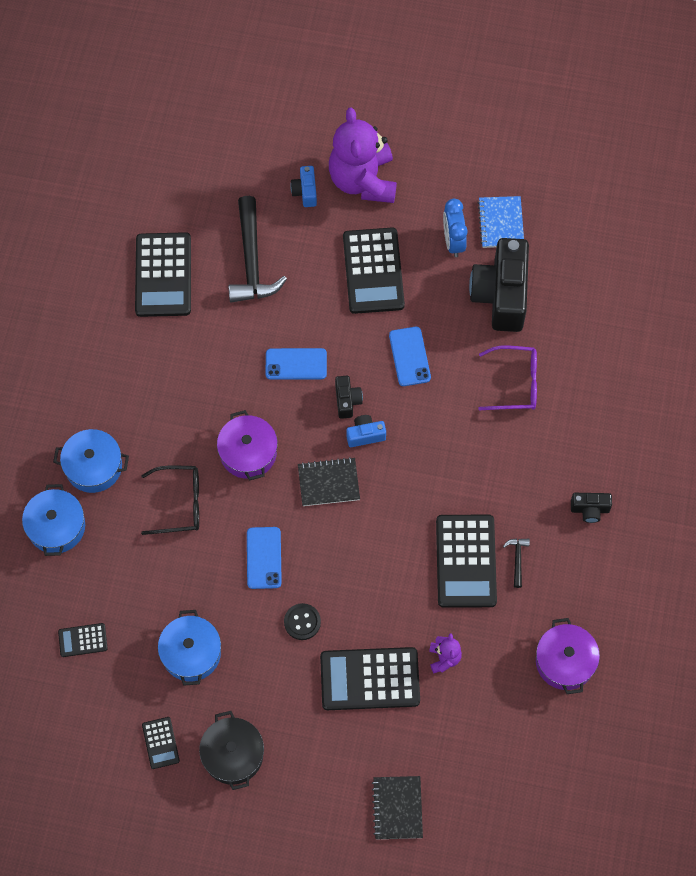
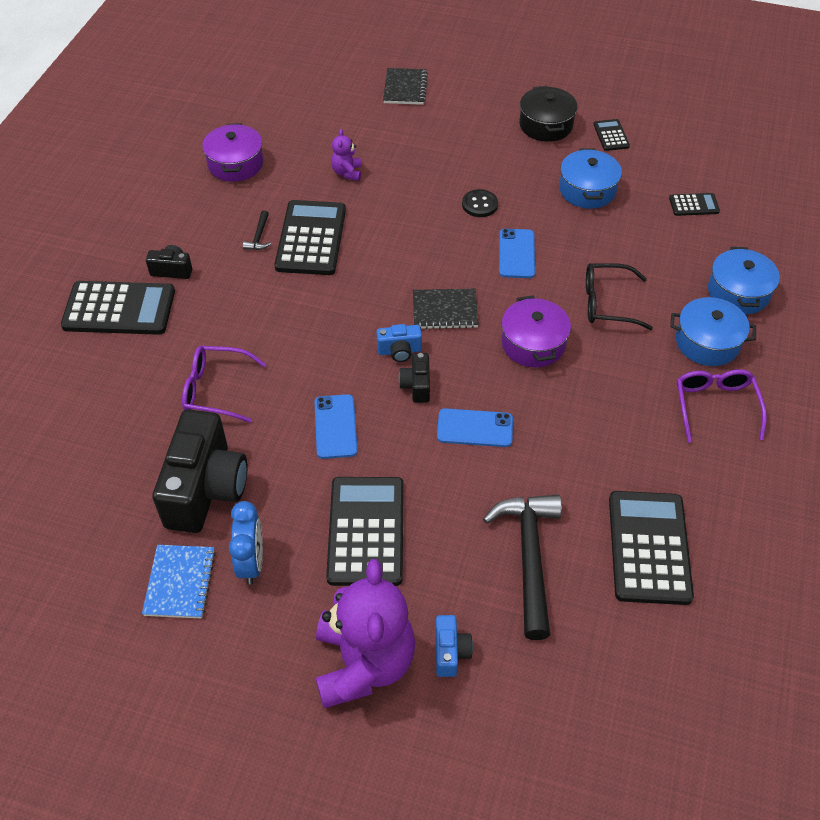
camera: 175 degrees left, 15 degrees down
(96, 401) = (715, 406): none -> purple glasses
(370, 679) = (419, 163): black calculator -> black calculator (119, 309)

